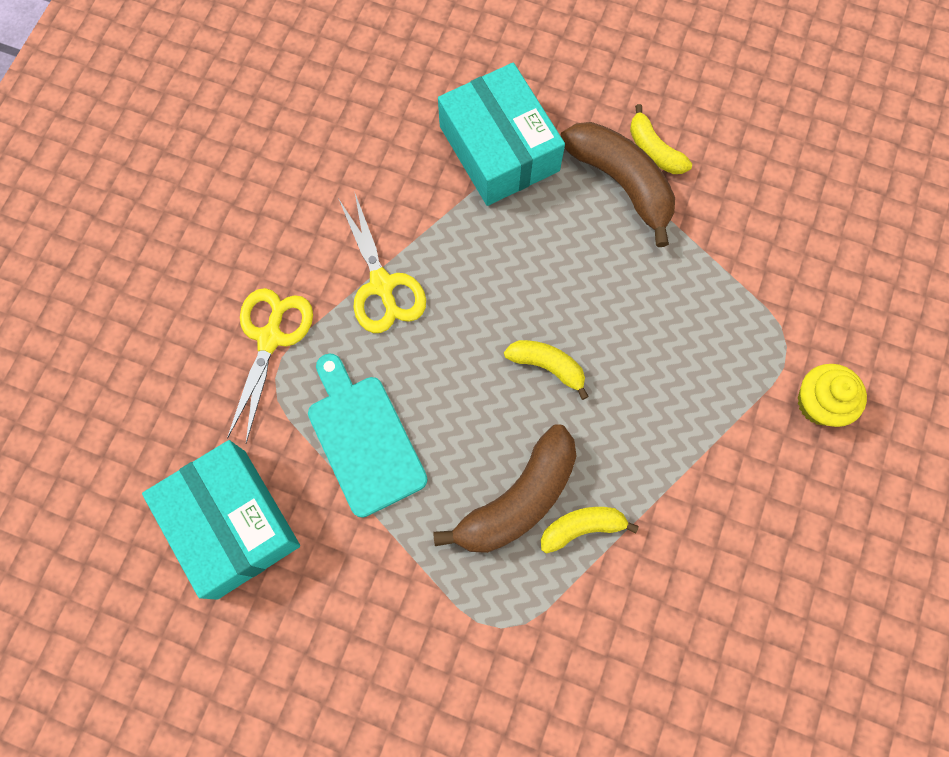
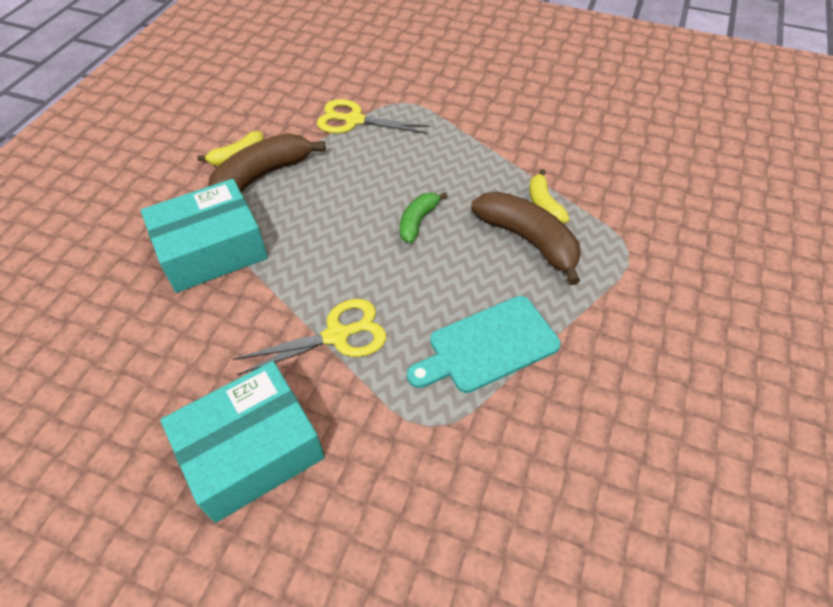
camera: 90 degrees left, 20 degrees down
(231, 523) = (584, 457): turquoise box -> turquoise box (251, 451)
(270, 338) = (387, 432): yellow scissors -> yellow scissors (354, 120)
(547, 366) = (418, 221): yellow banana -> green banana
(819, 403) = (443, 91): yellow cupcake -> none

